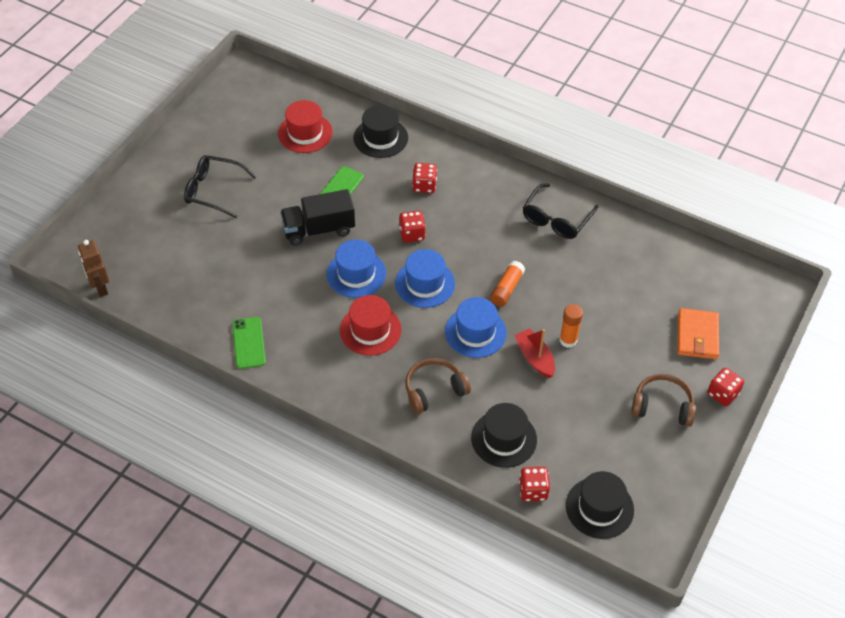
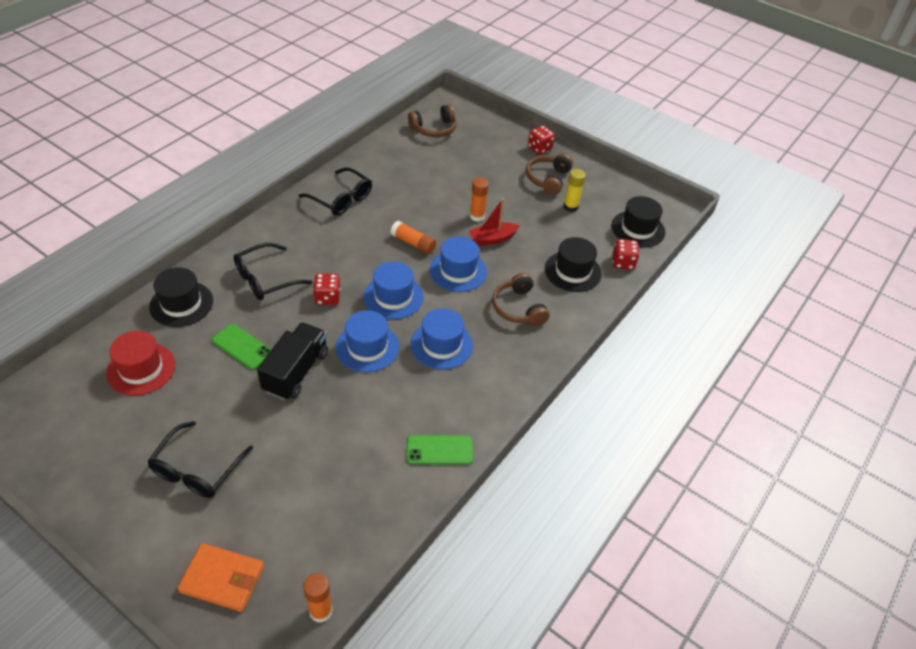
camera: 85 degrees left, 5 degrees down
(100, 288) = (320, 611): brown robot -> orange glue stick
(318, 229) = (296, 372): black truck -> black truck turned 150 degrees counterclockwise
(370, 330) = (441, 345): red hat -> blue hat
(424, 186) = (266, 279): red dice -> black glasses
(616, 433) = (570, 207): none -> yellow glue stick
(697, 336) = (484, 148): orange wallet -> orange wallet (222, 579)
(714, 282) = (434, 129): none -> brown headphones

